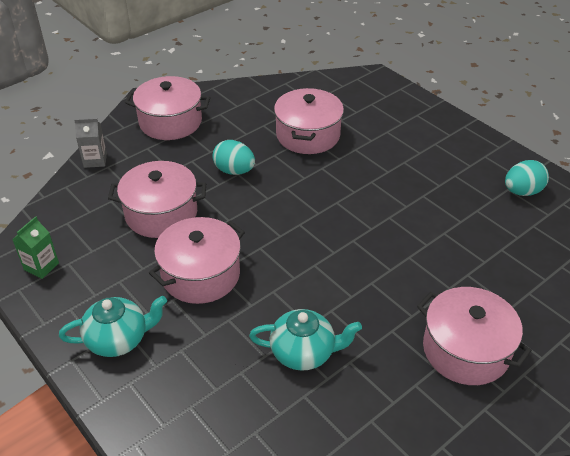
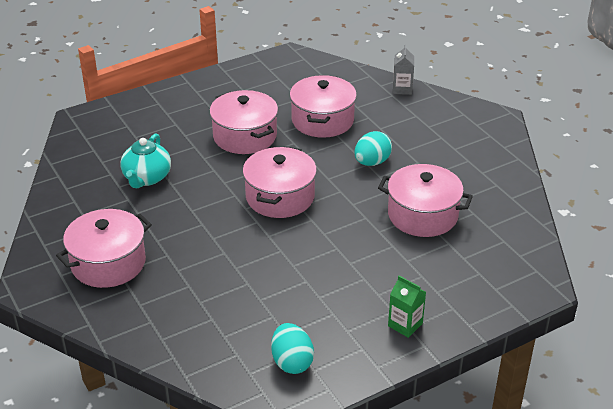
camera: 100 degrees right, 5 degrees down
(41, 266) = (279, 68): green carton -> green carton (405, 325)
(118, 339) = (196, 99): turquoise teapot -> none
(170, 122) = (456, 130): pink pot -> pink pot (280, 197)

